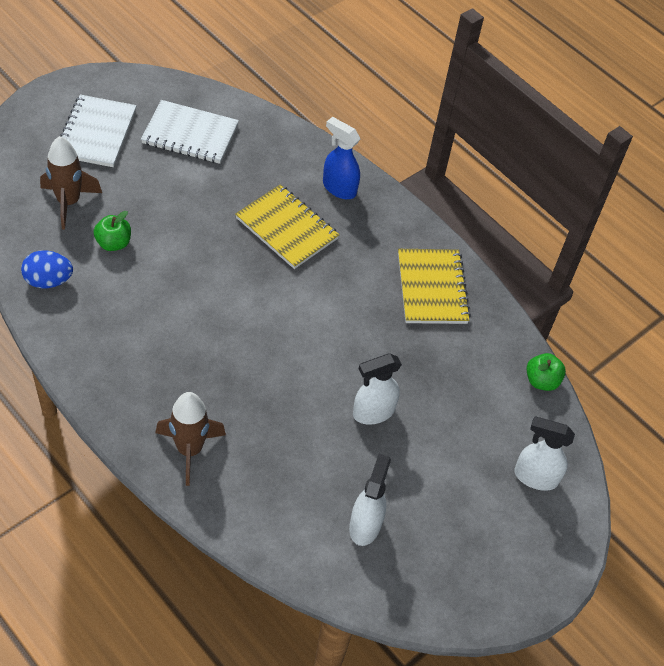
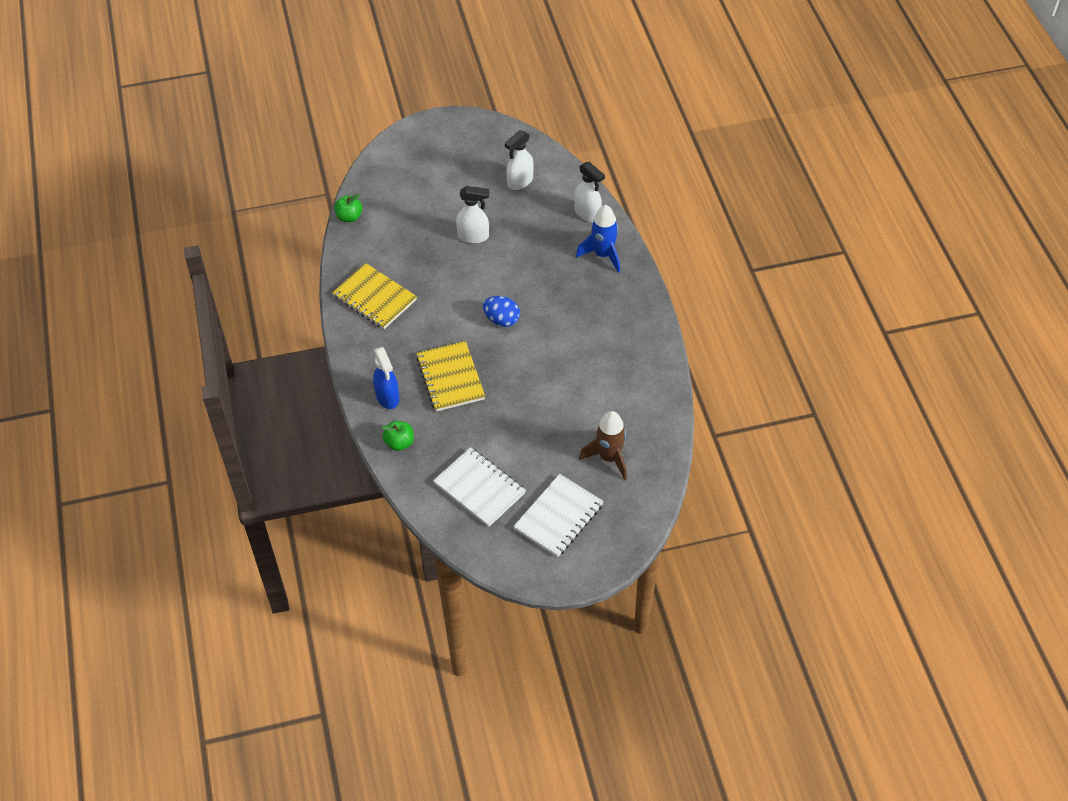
camera: 145 degrees left, 0 degrees up
(48, 281) = (650, 397): blue egg -> blue egg (502, 320)
(113, 243) = (589, 411): green apple -> green apple (399, 443)
(189, 450) = (603, 255): brown rocket -> blue rocket
(432, 288) = (374, 298): yellow notebook -> yellow notebook turned 75 degrees counterclockwise
(535, 477) = (400, 170): white spray bottle -> white spray bottle (587, 213)

